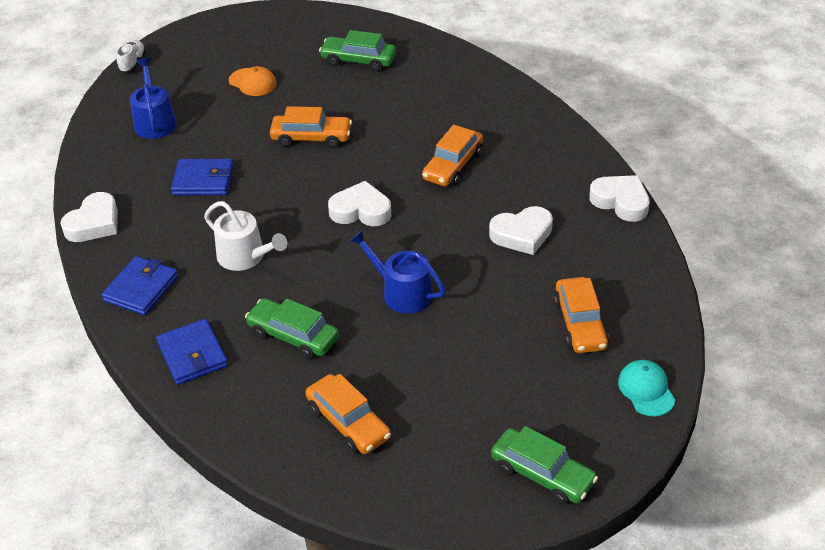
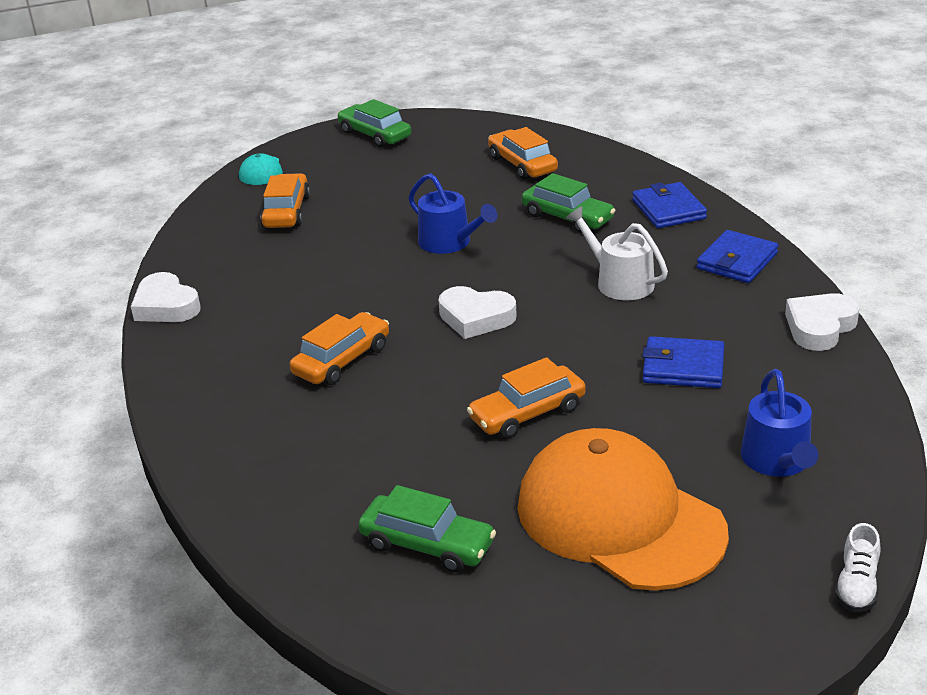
camera: 170 degrees left, 10 degrees down
(253, 82) = (619, 518): orange cap -> orange cap, size x2.46
(311, 138) = (527, 413): orange car -> orange car turned 45 degrees counterclockwise
(522, 234) = (298, 282): white heart -> none

